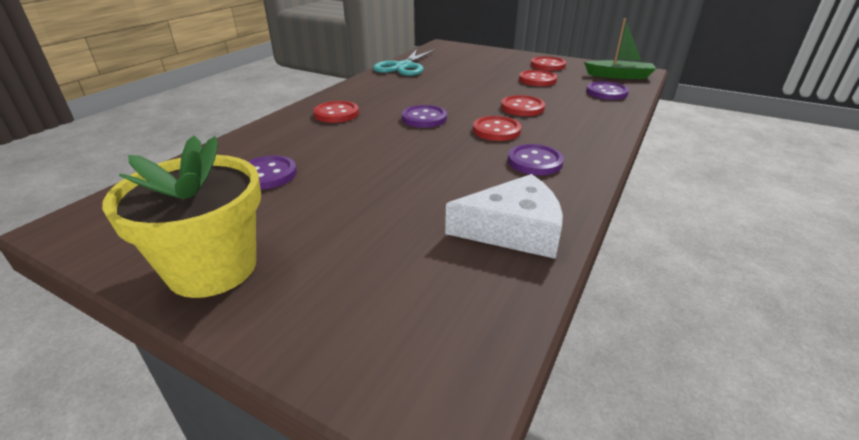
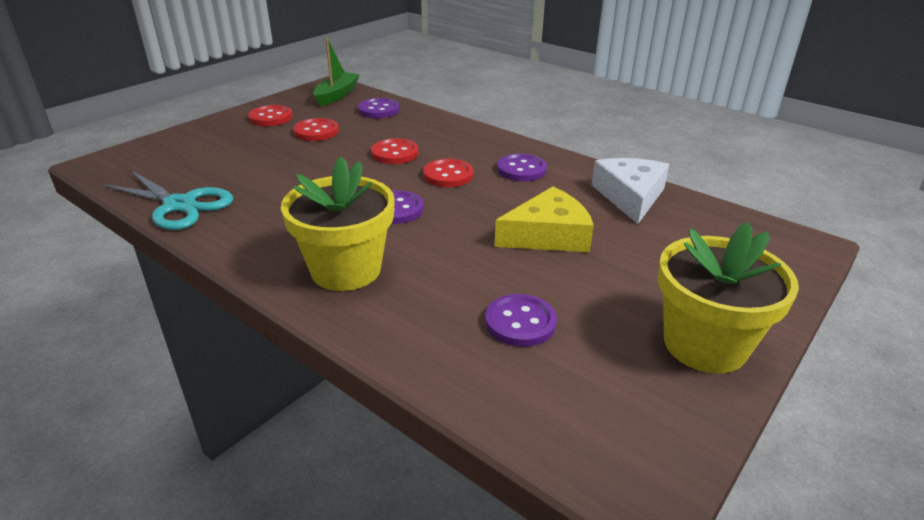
camera: 80 degrees left, 0 degrees up
(336, 114) = (346, 270): red button -> yellow flower pot
(403, 181) = (548, 235): none -> yellow cheese

